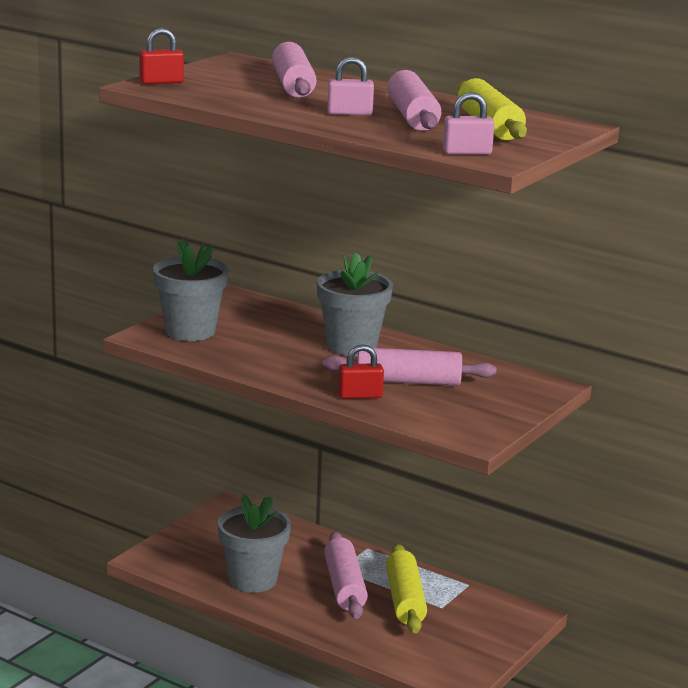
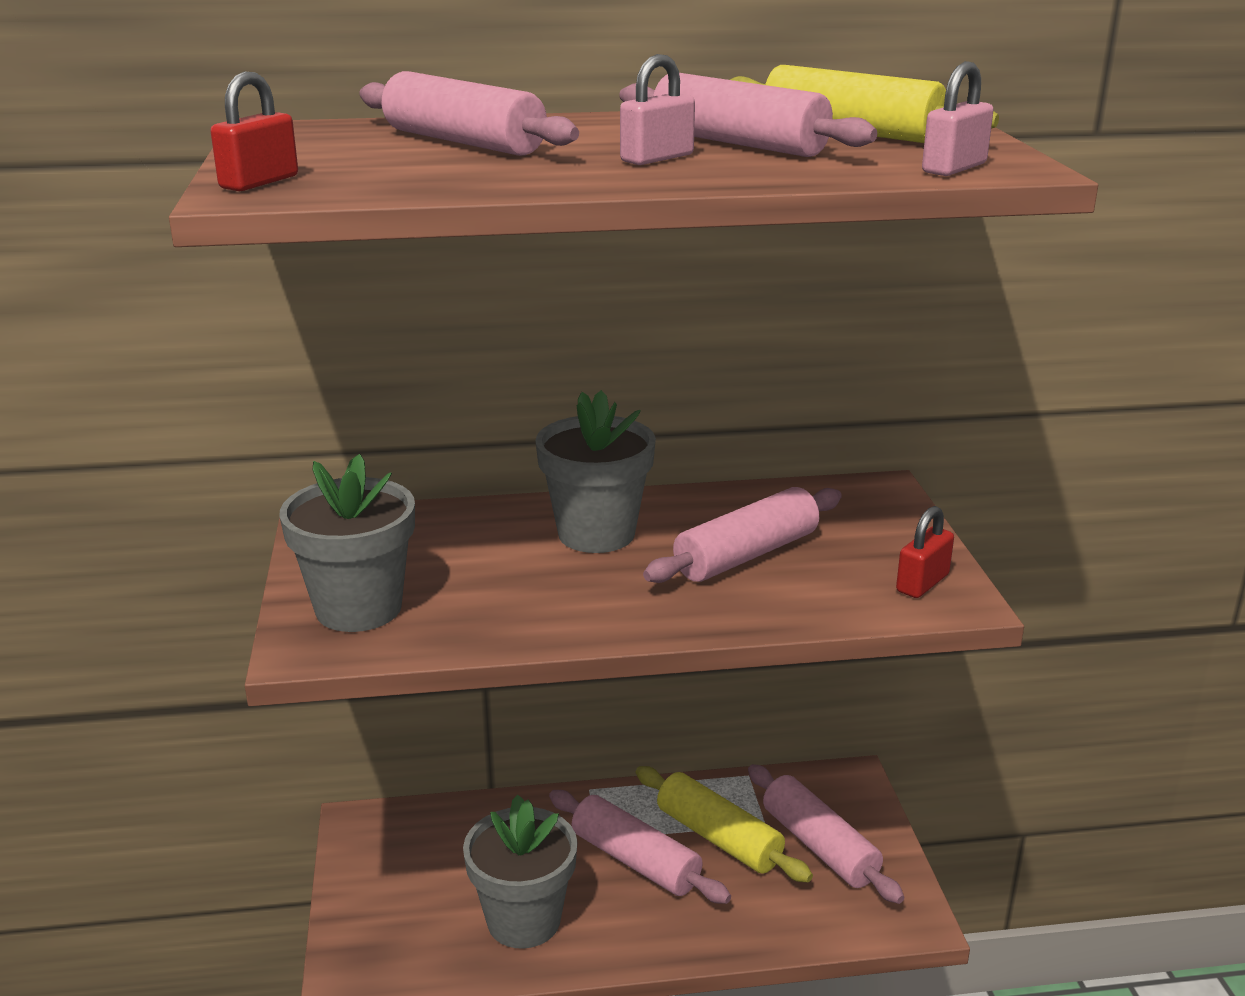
camera: 40 degrees left, 5 degrees up
(360, 396) = (736, 604): red padlock -> red padlock (922, 583)
(456, 630) = (819, 846): none -> pink rolling pin

